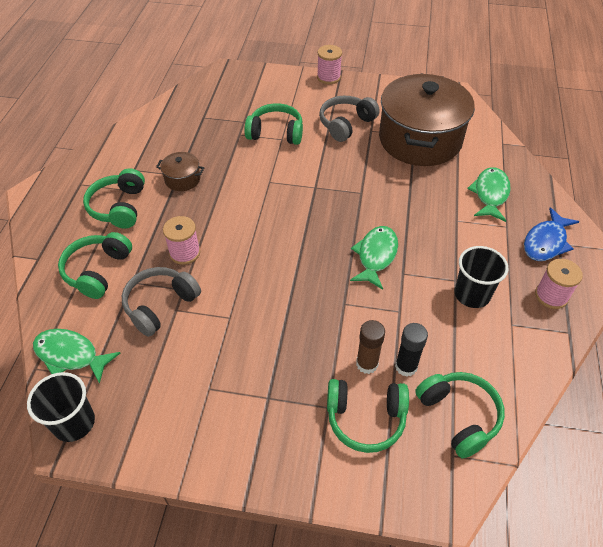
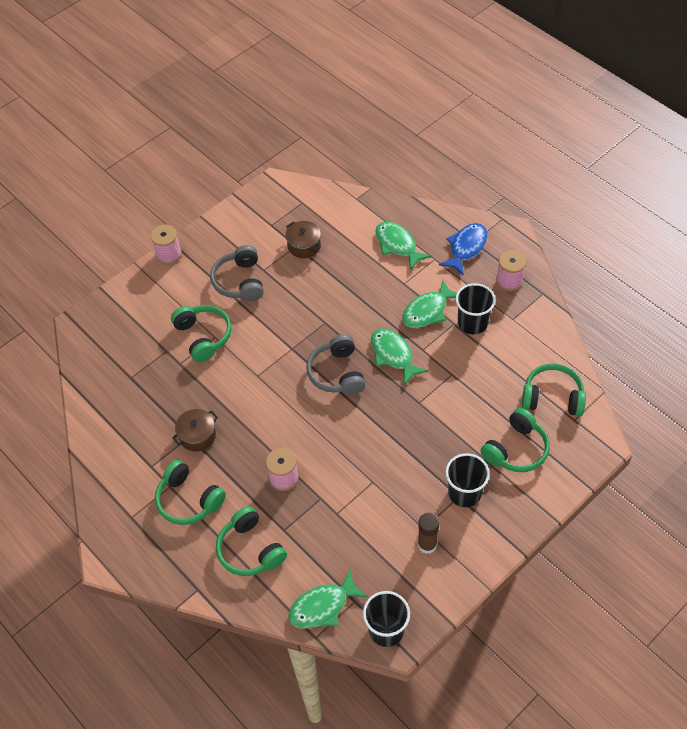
camera: 50 degrees left, 5 degrees up
(160, 305) = (323, 522): grey headphones -> grey headphones (337, 373)
(276, 133) = (203, 336): green headphones -> green headphones turned 105 degrees clockwise
(276, 401) = (464, 493): none -> black cup
(367, 364) = (477, 422): brown glue stick -> brown glue stick (427, 544)
(406, 366) = (497, 401): black glue stick -> none
(420, 139) = (304, 246): brown pot -> brown pot, size x0.40
(447, 253) = (427, 311): none -> green fish
(546, 242) = (466, 248): blue fish -> blue fish turned 135 degrees counterclockwise

